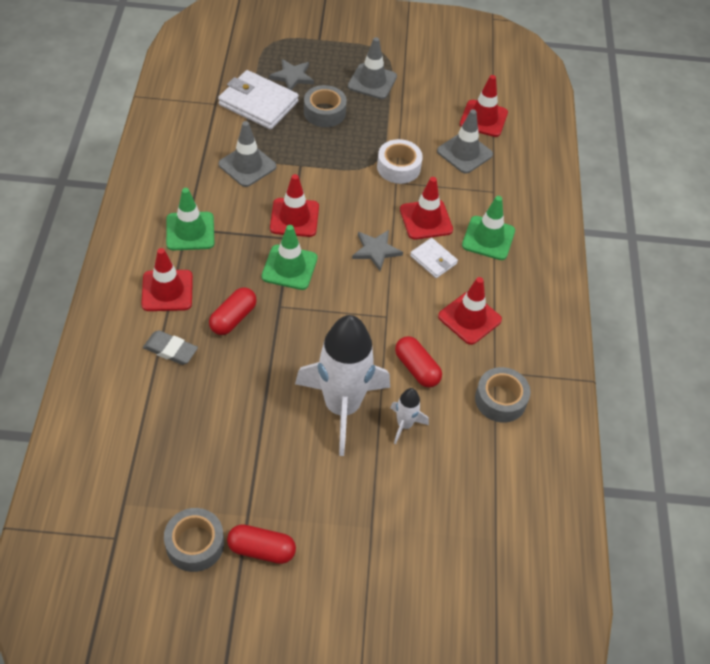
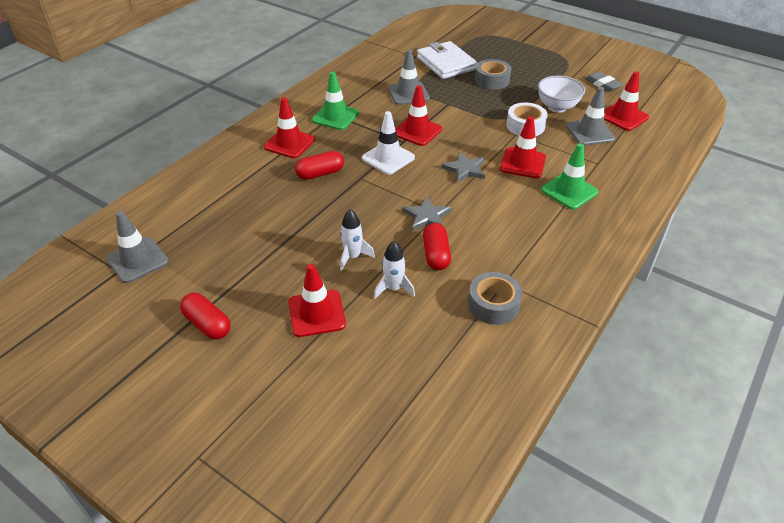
camera: 35 degrees right, 10 degrees down
(170, 350) = (260, 176): grey eraser -> grey eraser (603, 84)
(195, 544) = (165, 298): grey tape -> none
(289, 267) = (388, 158): green traffic cone -> white traffic cone
(292, 76) = (484, 56): grey star -> grey star (427, 216)
(342, 407) = (353, 257): white rocket -> white rocket, size x0.44
(372, 82) = (544, 73): grey traffic cone -> grey traffic cone (137, 260)
(414, 129) = (557, 107): none -> white bowl
(433, 260) = (508, 189): white wallet -> none
(469, 318) = (510, 238): red traffic cone -> red traffic cone (316, 313)

